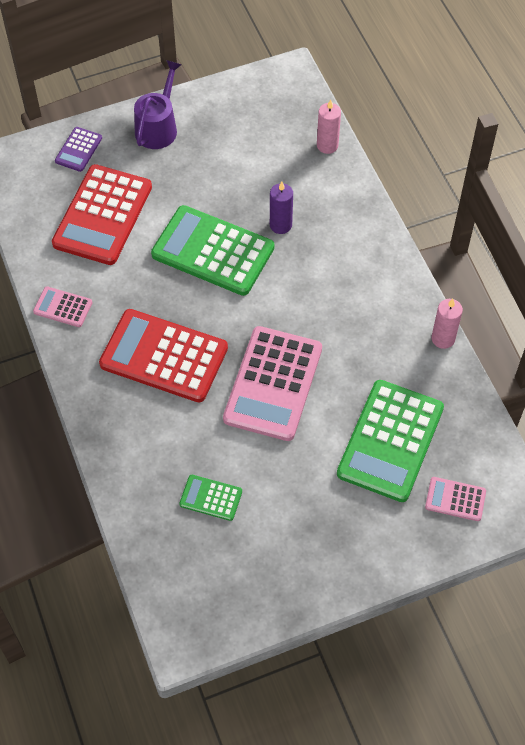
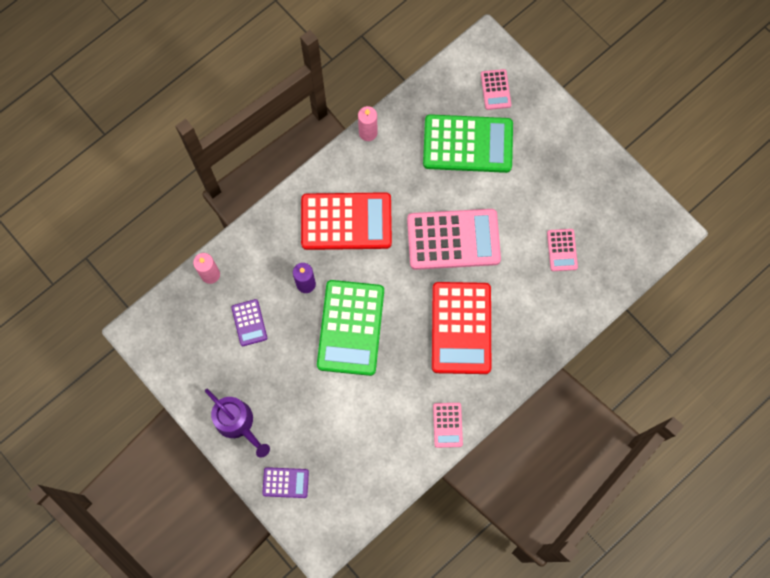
camera: 110 degrees left, 15 degrees up
(103, 215) = (347, 431): red calculator -> red calculator (346, 221)
(158, 127) = (237, 423): purple watering can -> purple watering can turned 135 degrees counterclockwise
(211, 498) = (562, 250): green calculator -> pink calculator
(259, 164) = (249, 322): none -> purple calculator

